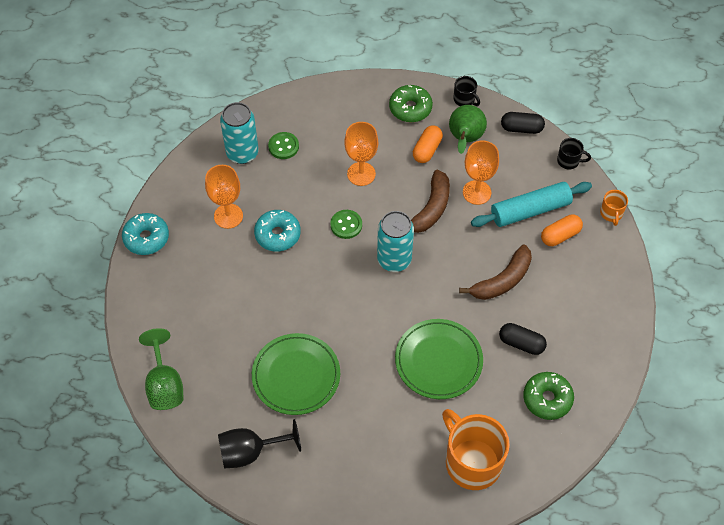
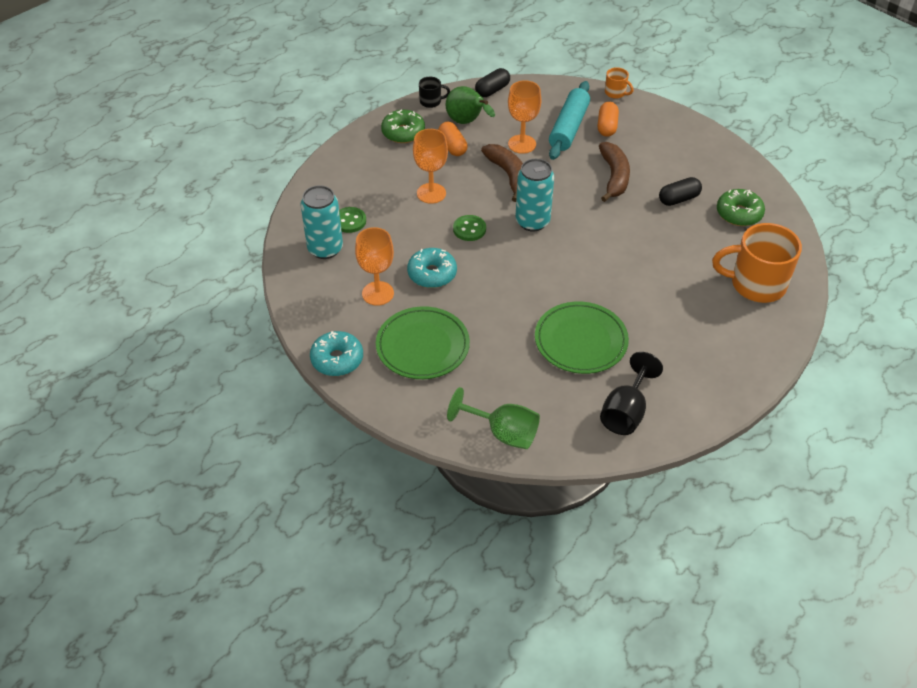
camera: 50 degrees left, 10 degrees down
(438, 361) = (650, 250): green plate -> green plate (422, 346)
(569, 161) = (548, 85): black mug -> none

